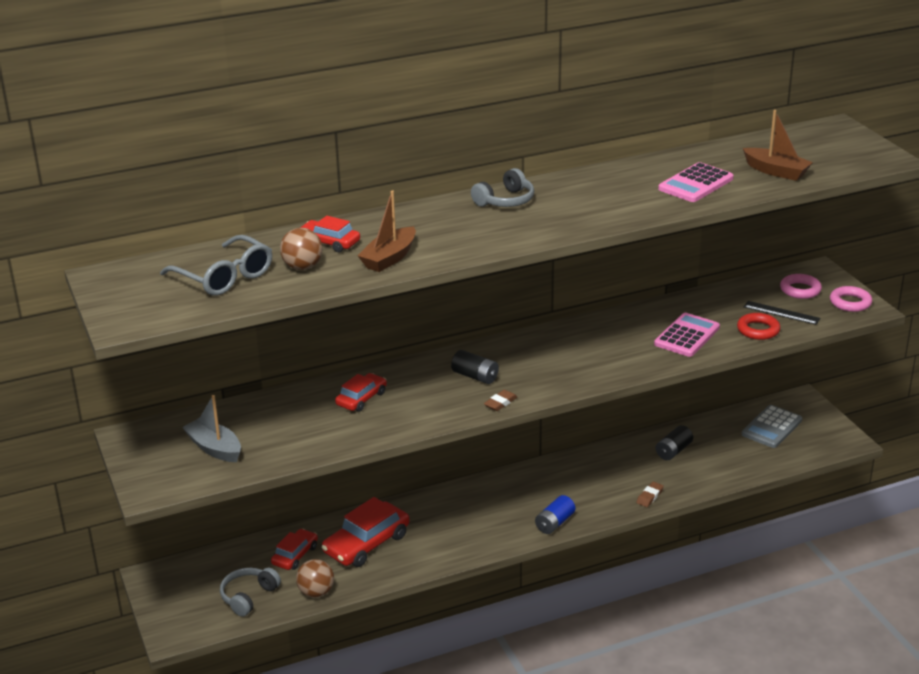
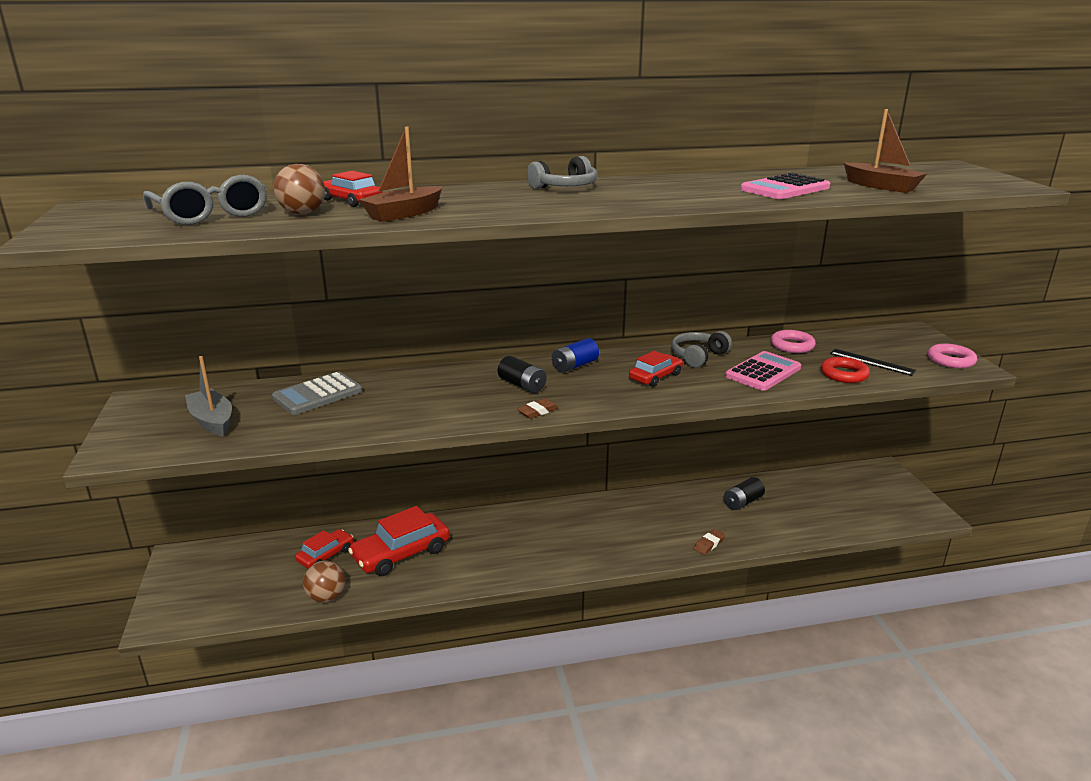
camera: 10 degrees right, 5 degrees down
(248, 596) = (257, 591): grey headphones -> grey headphones (698, 356)
(361, 398) = (393, 393): red car -> red car (655, 377)
(554, 523) = (601, 558): blue battery -> blue battery (574, 366)
(771, 427) = (849, 492): grey calculator -> grey calculator (317, 394)
(800, 290) = (894, 345): pink ring -> pink ring (792, 345)

